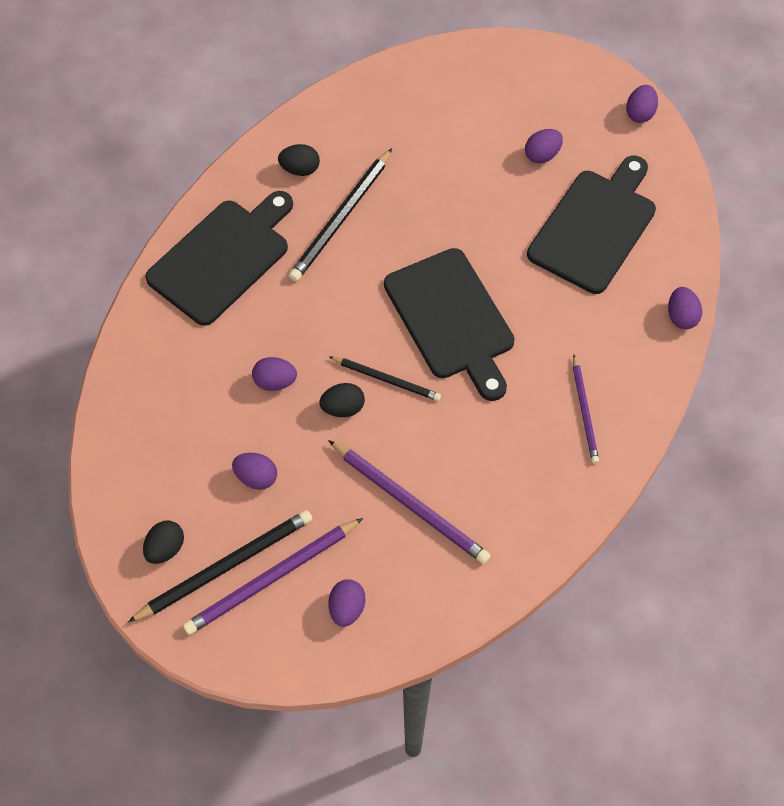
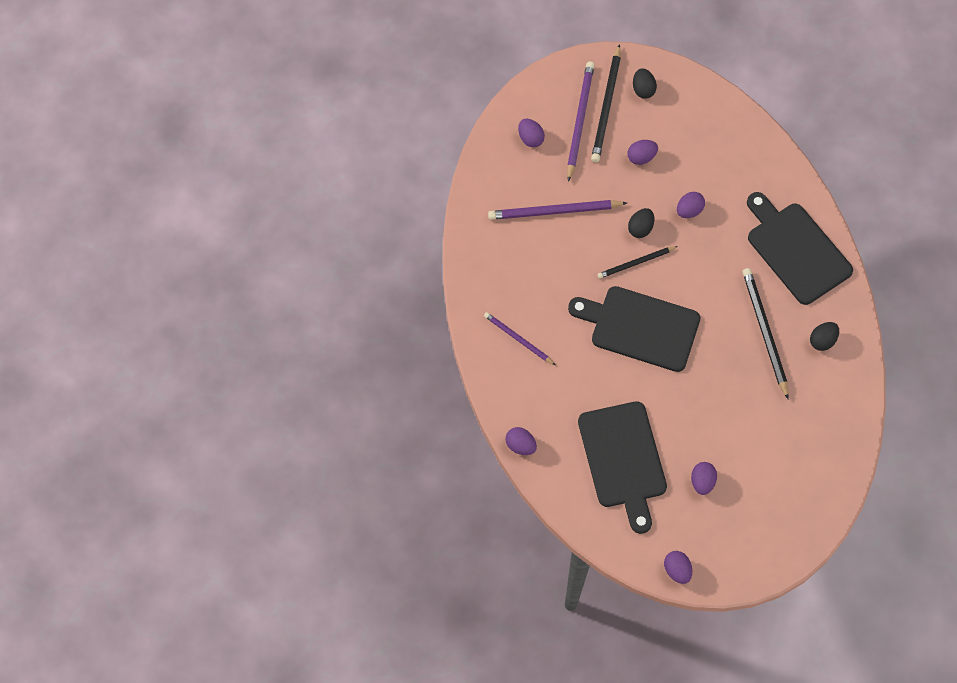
camera: 135 degrees right, 5 degrees up
(222, 258) = (796, 250): black cutting board -> black cutting board turned 150 degrees clockwise

